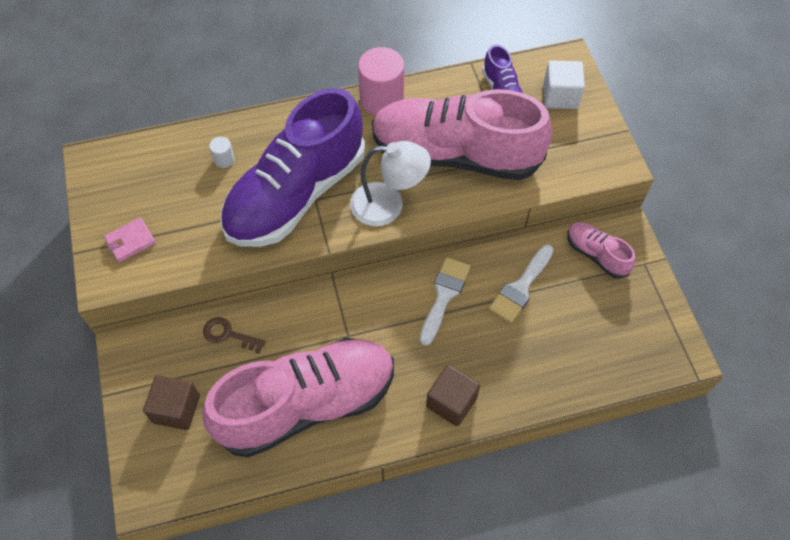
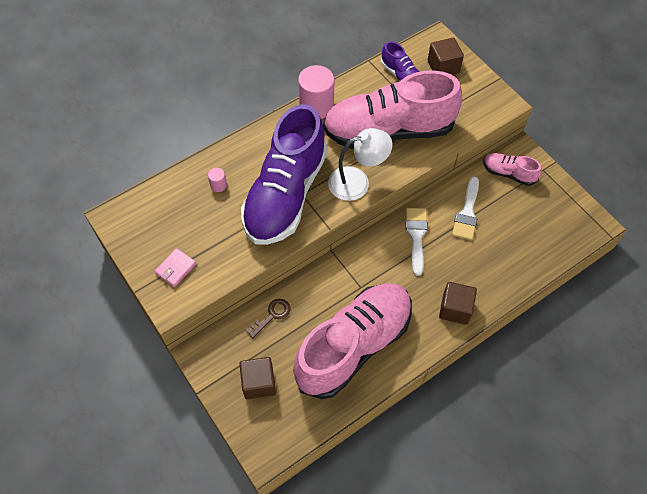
camera: 20 degrees left, 0 degrees up
(224, 159) = (218, 185): white cylinder -> pink cylinder
(228, 334) = (272, 315): brown key -> brown key turned 135 degrees clockwise
(560, 96) = (443, 67): white cube -> brown cube

